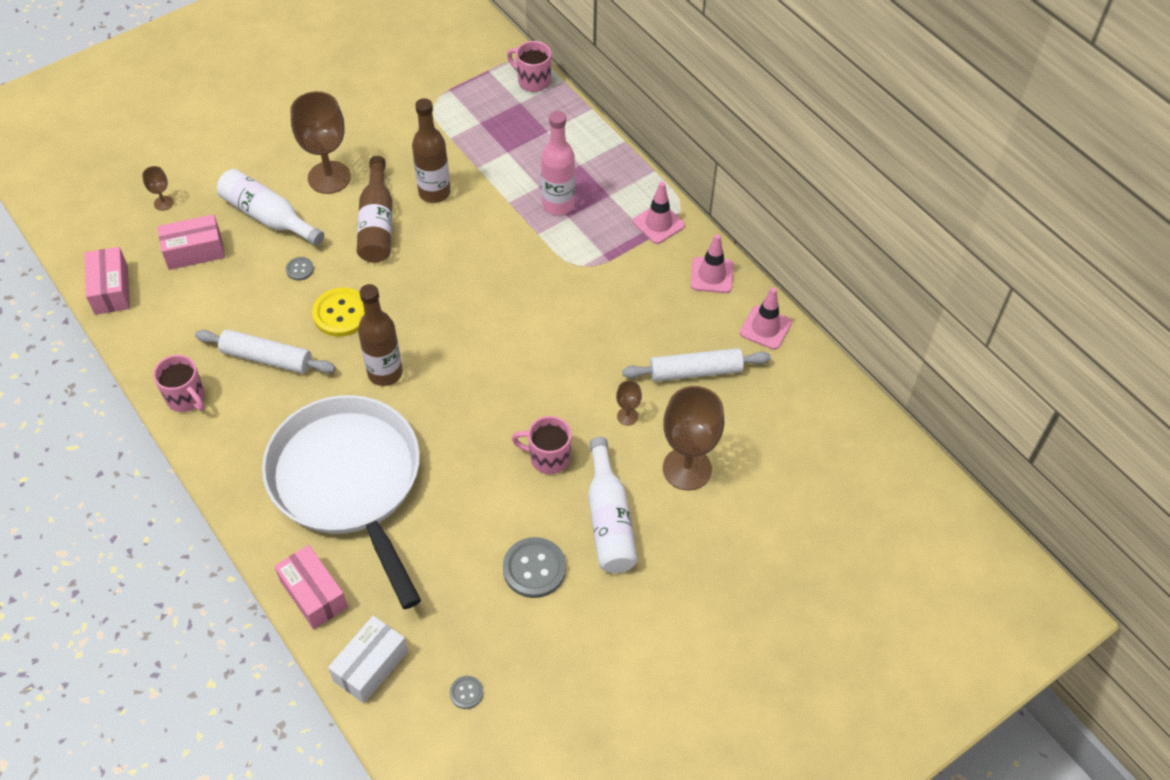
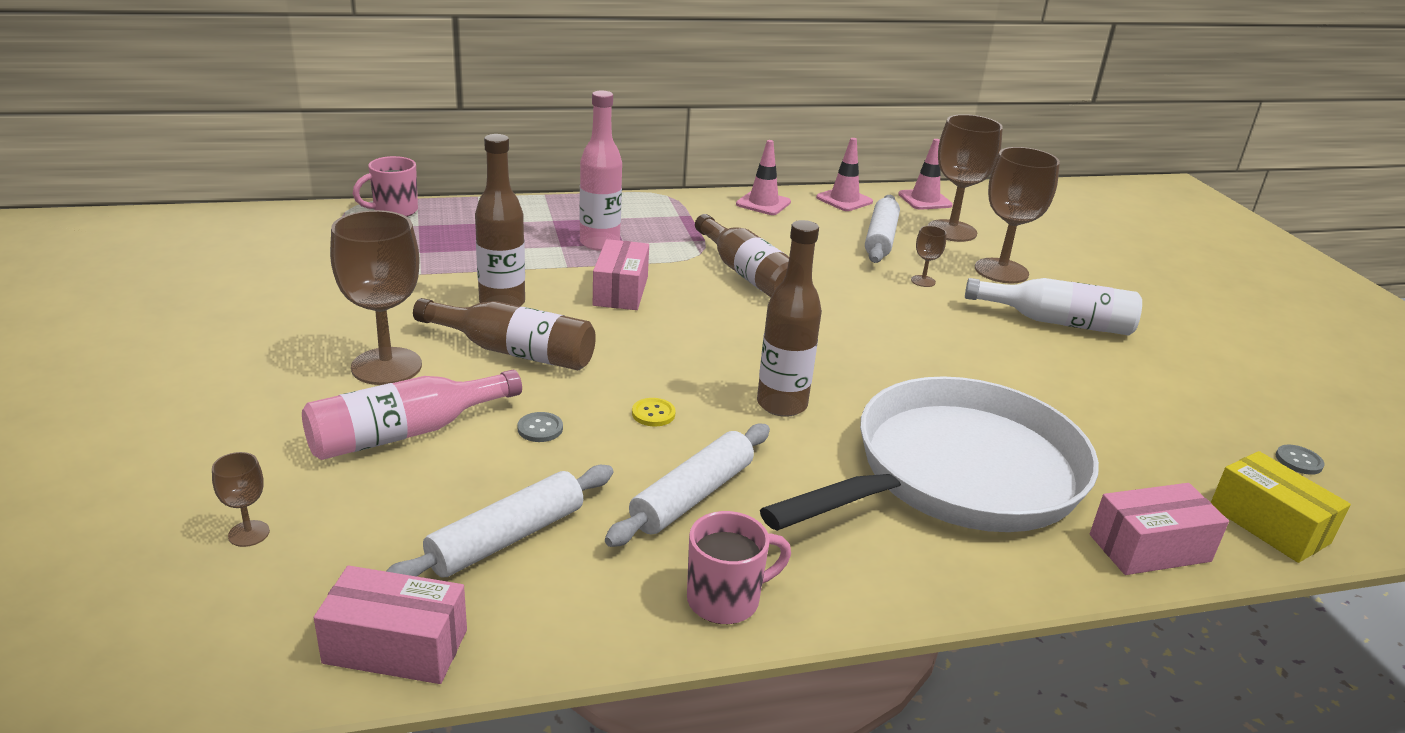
camera: 70 degrees left, 25 degrees down
(194, 251) = (402, 522): pink box -> pink box (620, 291)
(198, 296) = (507, 539): none -> white rolling pin
(268, 217) = (405, 433): white bottle -> pink bottle
(341, 313) = (653, 414): yellow button -> yellow button, size x0.50
(349, 482) = (958, 474): white pan -> white pan turned 150 degrees clockwise
(370, 666) = (1268, 524): white box -> yellow box
(534, 568) = (1118, 377): grey button -> none
(548, 458) = (963, 333): pink mug -> none
(564, 304) = (747, 274): none -> brown bottle
(658, 223) = (675, 207): pink traffic cone -> pink traffic cone (925, 200)
(752, 420) = (951, 231): none -> brown goblet

